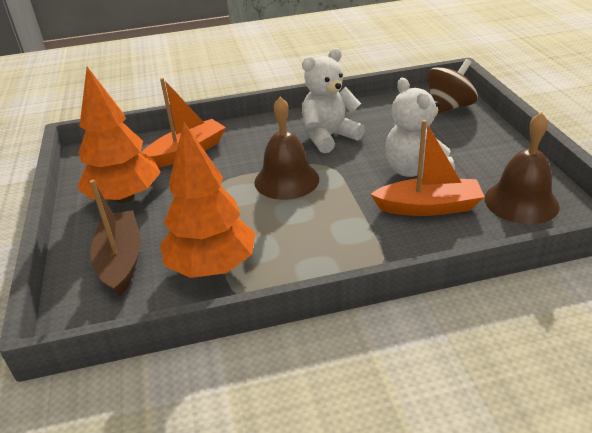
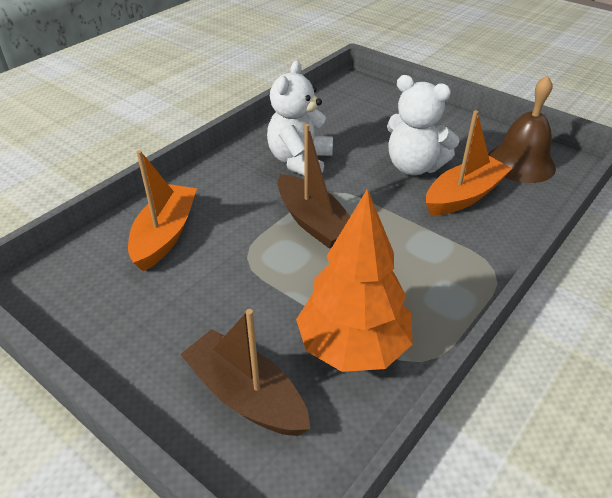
camera: 40 degrees left, 5 degrees up
(125, 197) = (154, 320): orange tree -> none
(286, 180) = (313, 222): brown bell -> brown boat
(449, 107) = (371, 97): brown spinning top -> none

